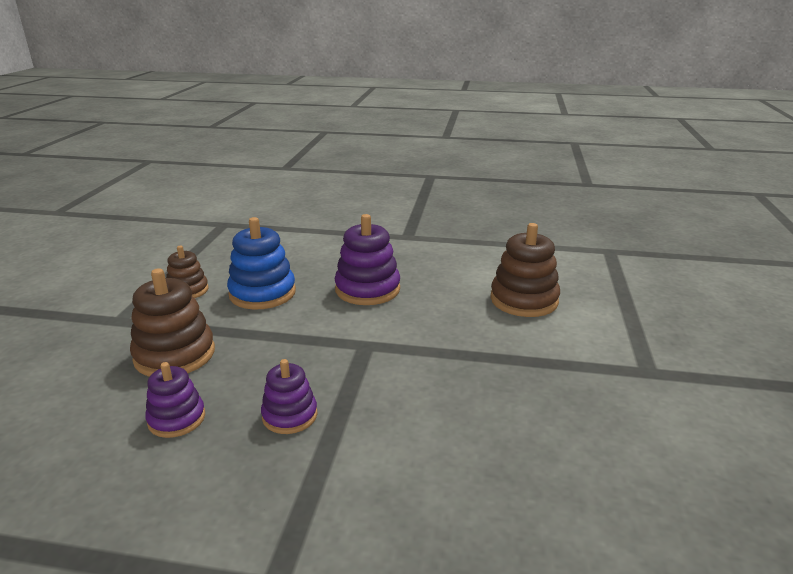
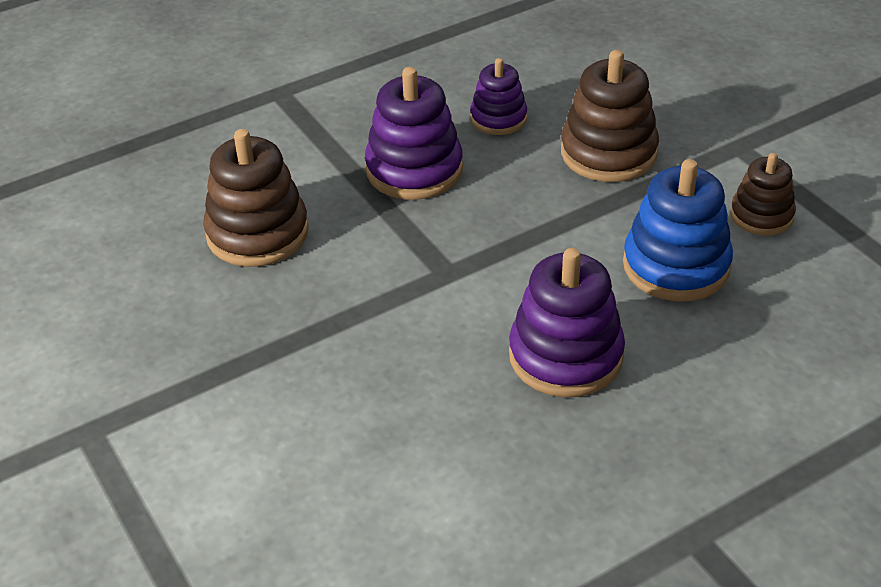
camera: 140 degrees right, 15 degrees up
(290, 415) = (414, 170): purple stacking toy -> purple stacking toy, size x1.63
(524, 300) = (332, 477): brown stacking toy -> brown stacking toy (257, 233)

